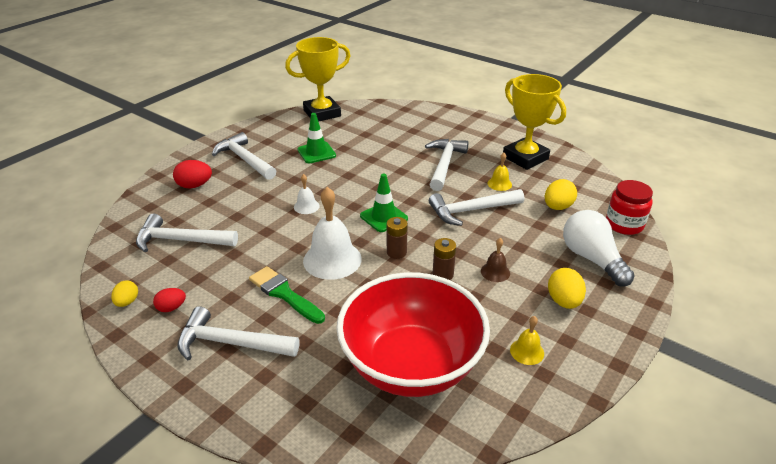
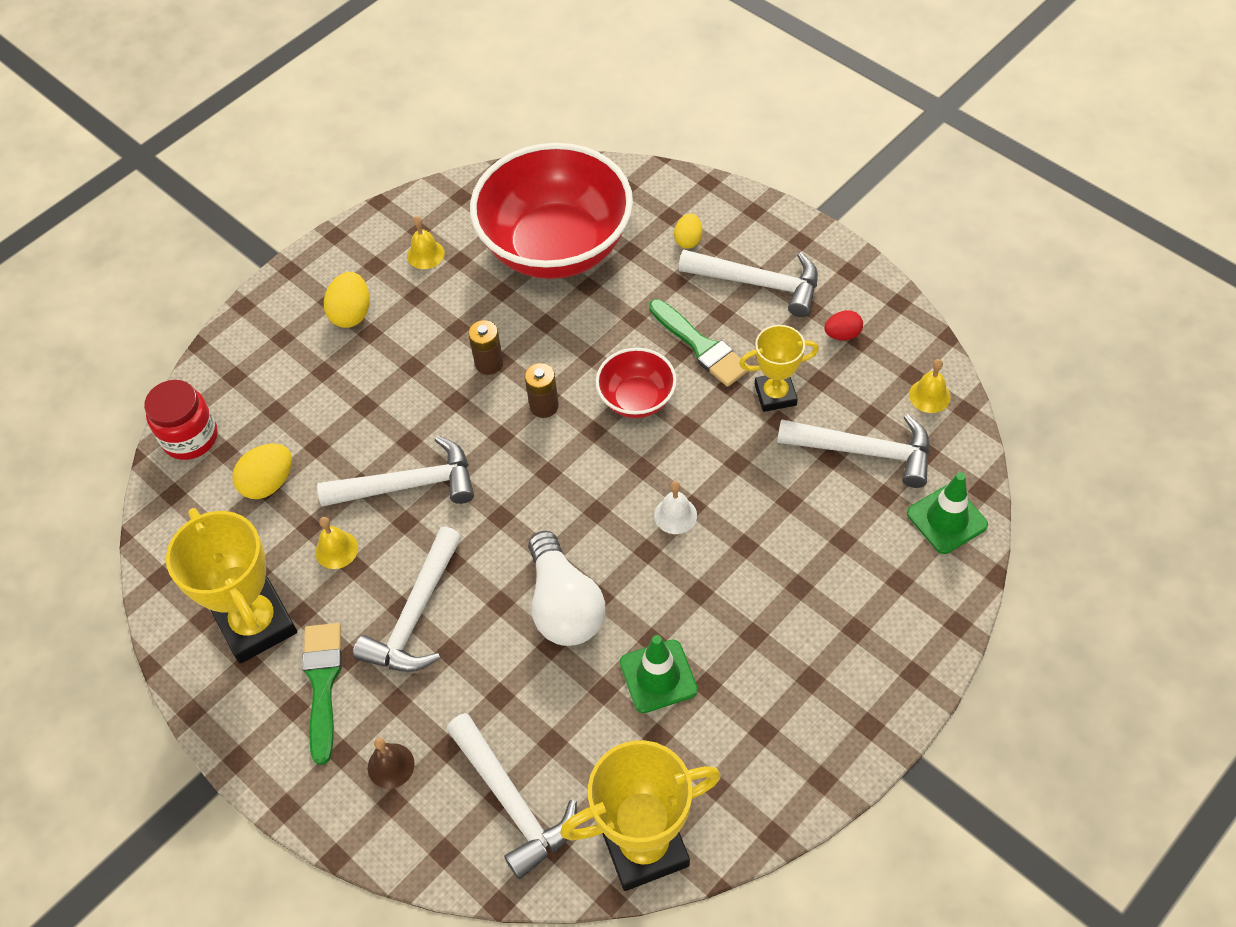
camera: 170 degrees left, 20 degrees up
(122, 272) = (929, 396): none -> yellow bell
(127, 302) = (903, 347): yellow egg -> yellow egg (688, 240)
(194, 185) = (879, 586): red egg -> none
(233, 267) = (775, 395): none -> yellow trophy
(244, 159) = (801, 663): white hammer -> white hammer (512, 802)
(332, 259) = (637, 399): white bell -> red bowl
(383, 217) = (551, 480): green traffic cone -> green traffic cone (947, 519)
(480, 143) = (322, 684): none -> green brush
(495, 272) = (418, 363): brown bell -> brown bell (391, 765)
(592, 259) = (277, 376): white light bulb -> white light bulb (564, 605)

